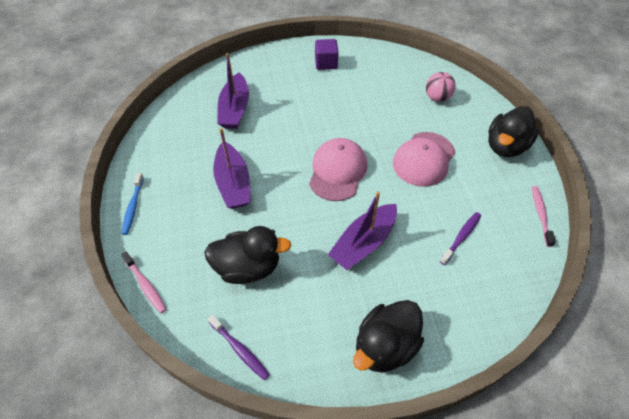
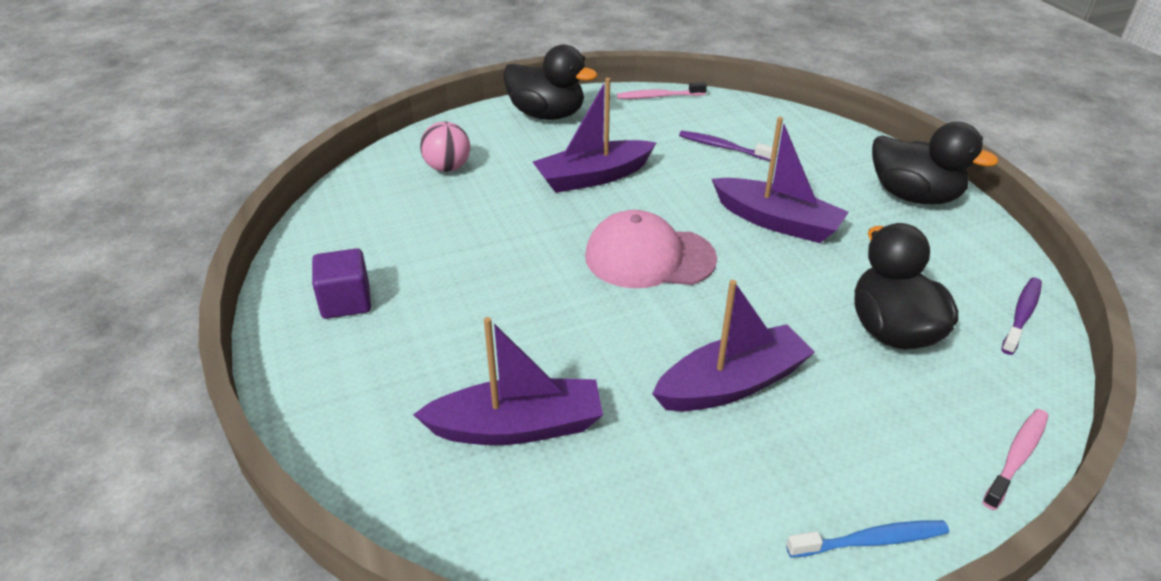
camera: 100 degrees left, 15 degrees down
(424, 159) = (593, 177): pink cap -> purple boat

